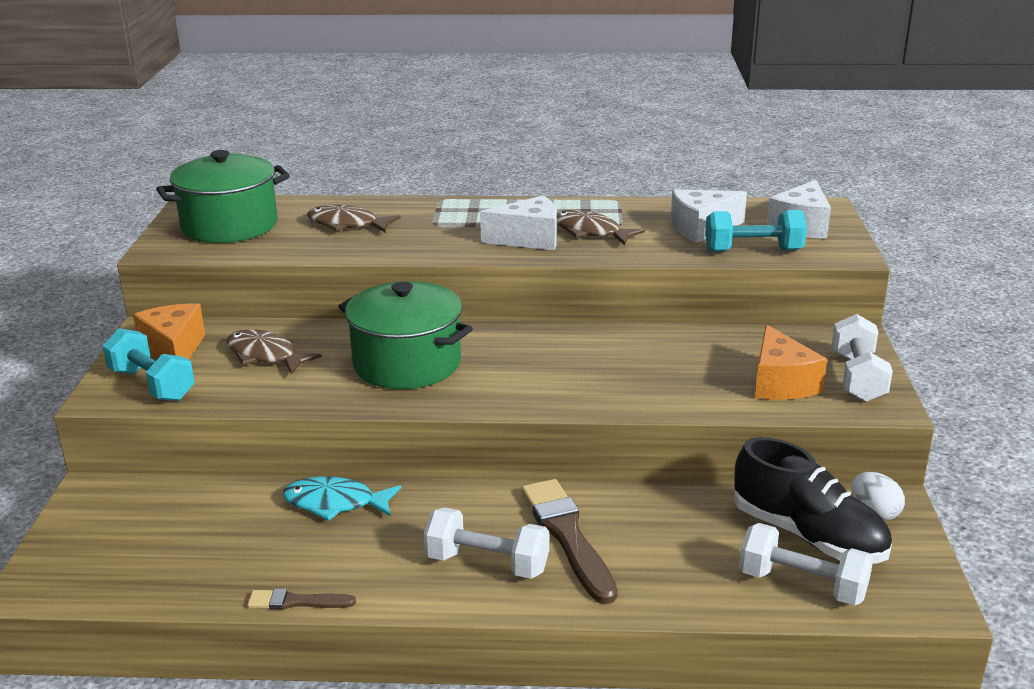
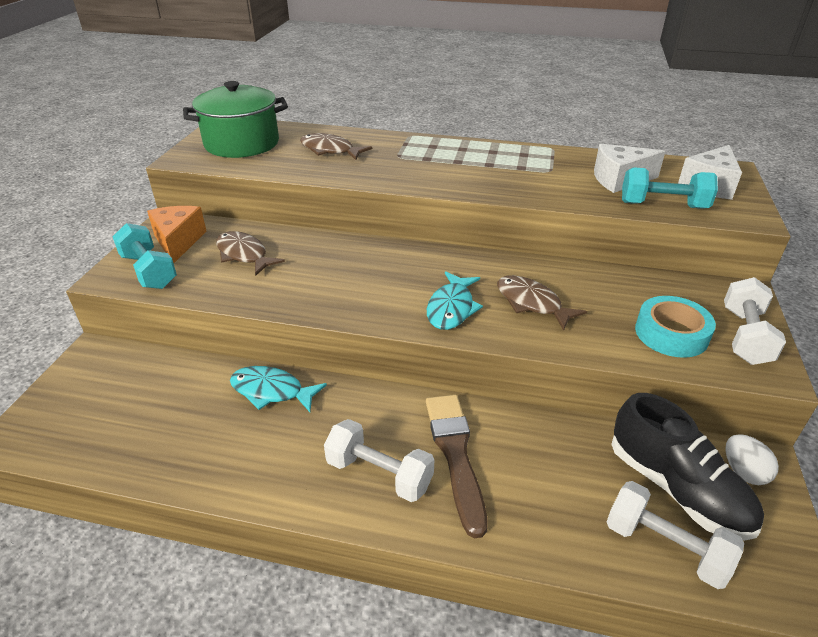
camera: 10 degrees right, 10 degrees up
(297, 602) = (209, 489): brown brush -> none
(407, 363) = (351, 275): green pot -> none
(529, 239) = (471, 176): white cheese -> none
(535, 384) = (451, 308): none -> turquoise fish
(590, 232) = (523, 174): brown fish -> brown fish (531, 303)
(780, 383) = (671, 333): orange cheese -> turquoise tape

